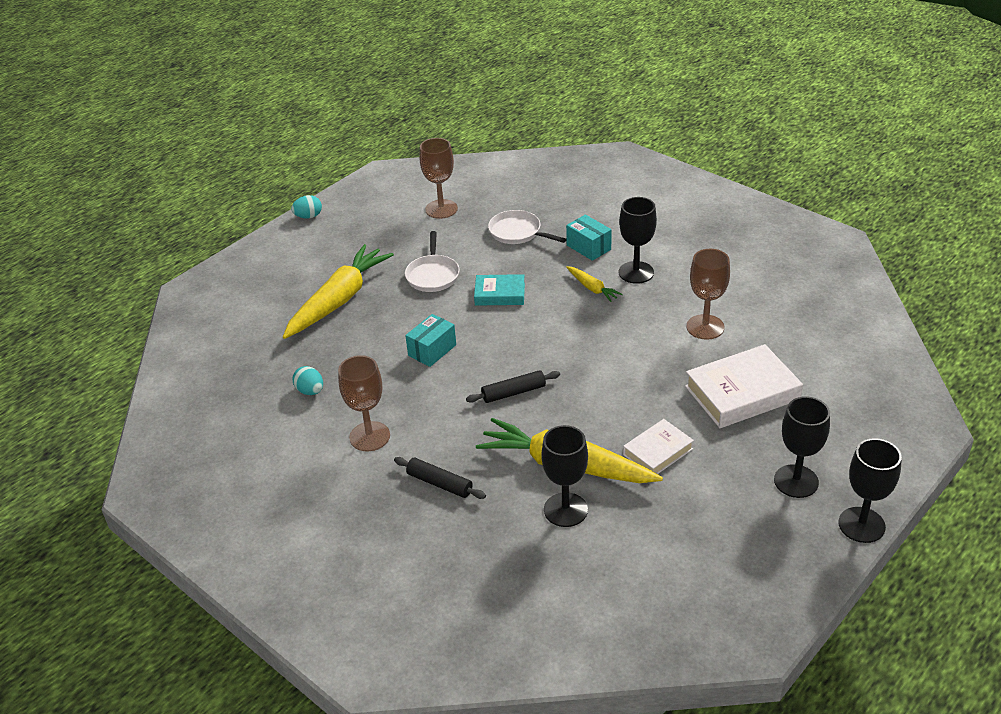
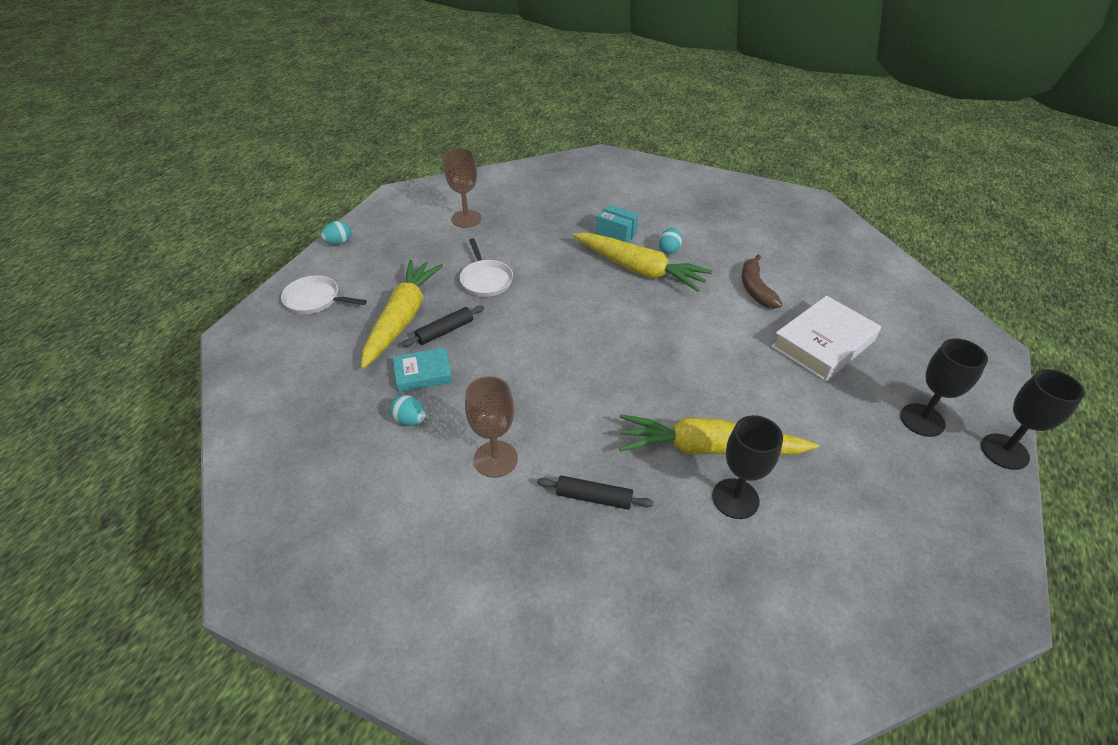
camera: 20 degrees left, 5 degrees up
(432, 350) = (519, 353): turquoise box -> none
(500, 294) = (558, 288): turquoise book -> turquoise book (423, 373)
(513, 392) = (619, 382): black rolling pin -> black rolling pin (445, 331)
(517, 232) = (546, 230): white pan -> white pan (315, 300)
(592, 288) = (639, 269): yellow carrot -> yellow carrot, size x2.21
(636, 272) = (669, 250): black goblet -> turquoise egg
(658, 452) = (785, 416): white book -> none
(705, 327) = (755, 289): brown goblet -> brown banana

